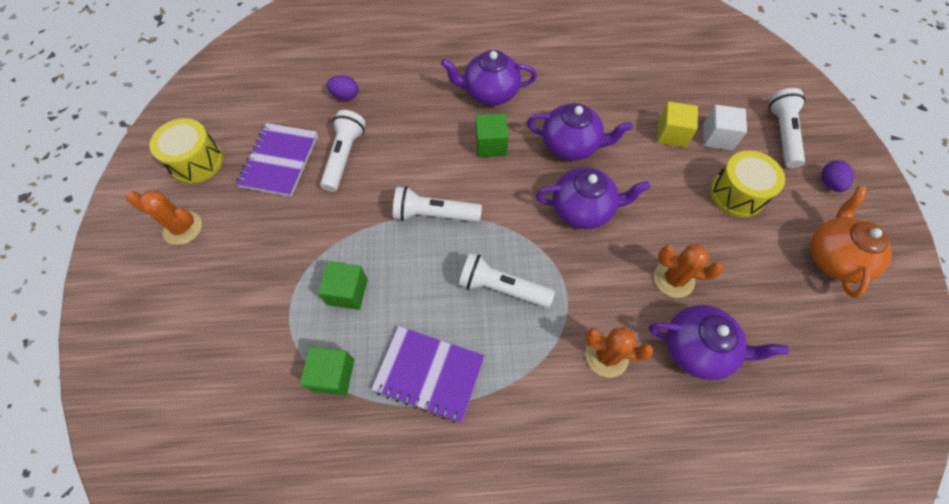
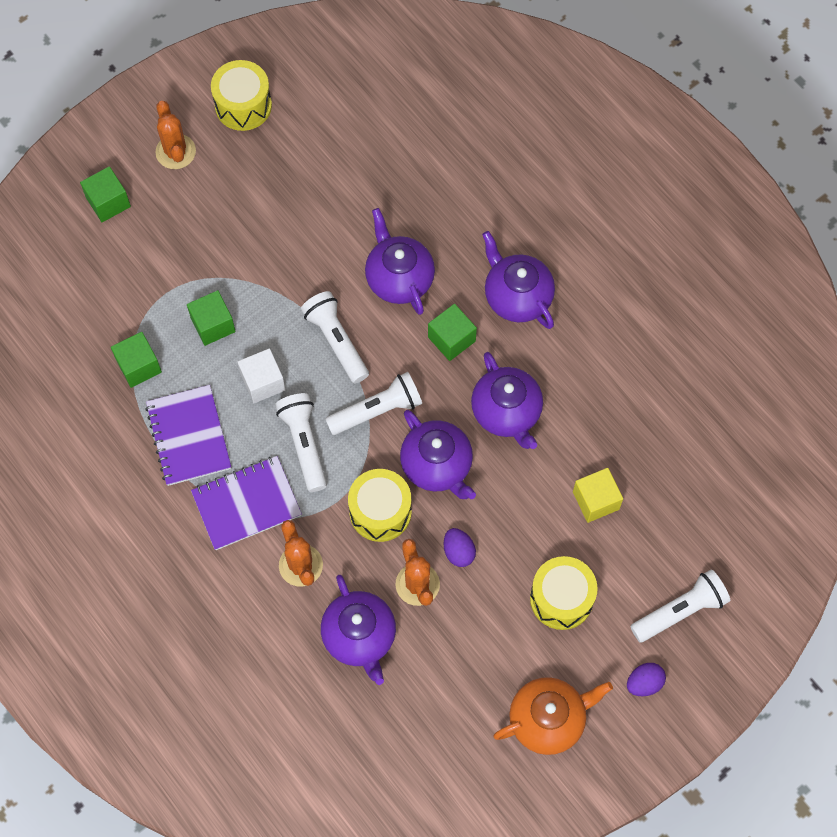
camera: 55 degrees right, 5 degrees up
(170, 305) = (108, 202): none -> green cube
(279, 161) = (295, 171): purple notebook -> purple notebook (246, 504)
(344, 157) = (340, 221): white flashlight -> white flashlight (377, 410)
(345, 96) = (410, 169): purple egg -> purple egg (458, 552)
(419, 148) = (399, 278): none -> purple teapot
(596, 268) = (380, 511): none -> yellow drum
(717, 137) = (626, 547): white cube -> white cube (263, 382)

